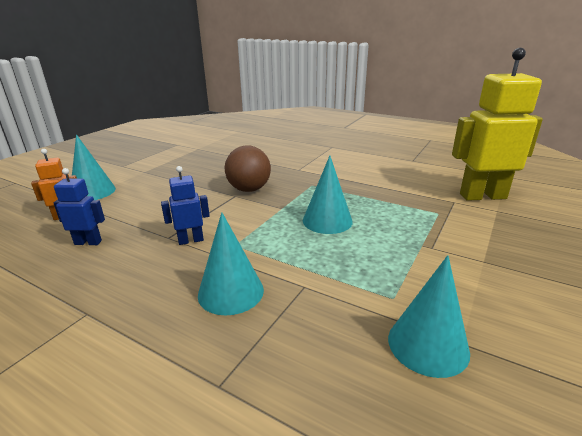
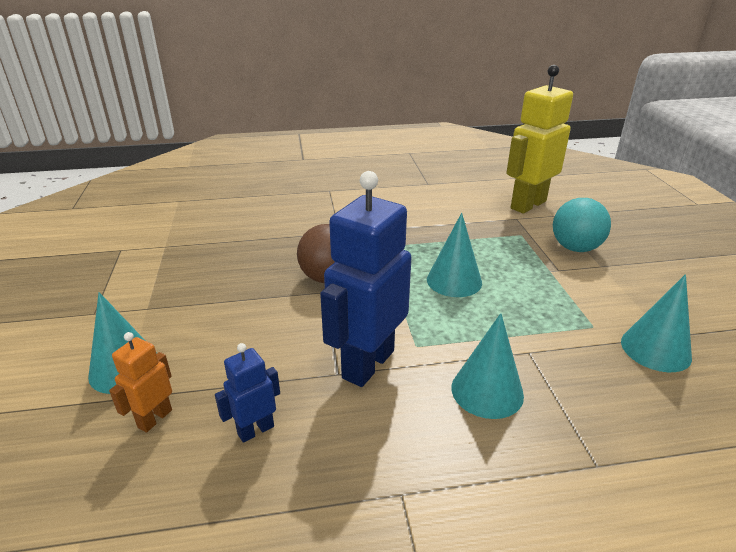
camera: 40 degrees left, 5 degrees up
(191, 240) = (367, 364): blue robot -> blue robot, size x2.07
(478, 239) = (575, 248): none -> turquoise ball

